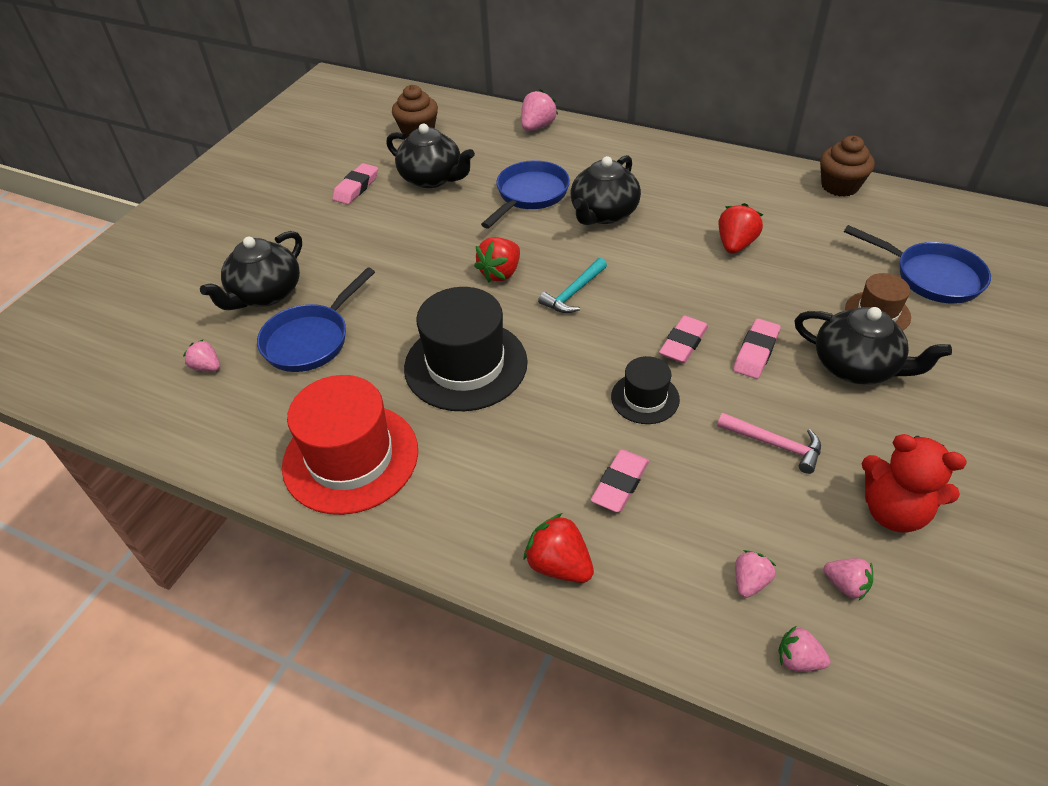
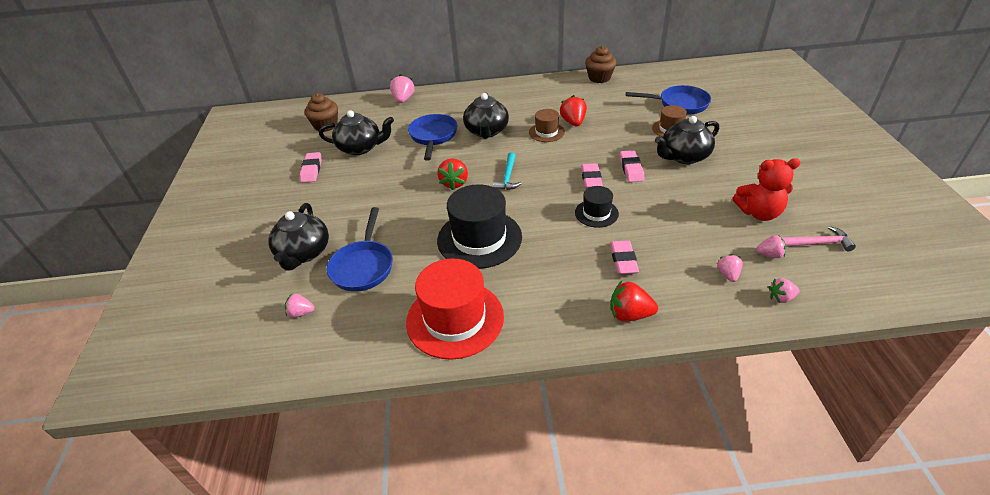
camera: 30 degrees left, 5 degrees down
(683, 245) = (546, 132): none -> brown hat
(775, 444) = (680, 207): pink hammer -> pink hammer (818, 243)
(856, 366) = (683, 156): black teapot -> black teapot turned 150 degrees clockwise

